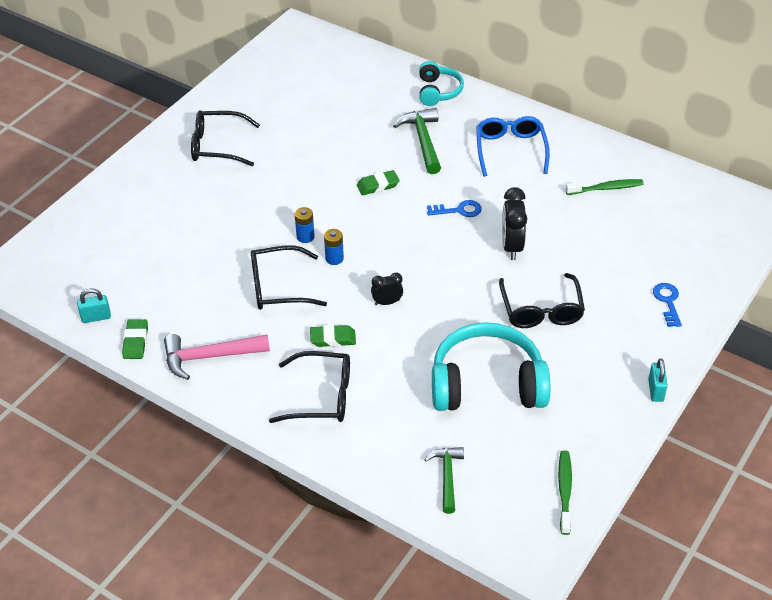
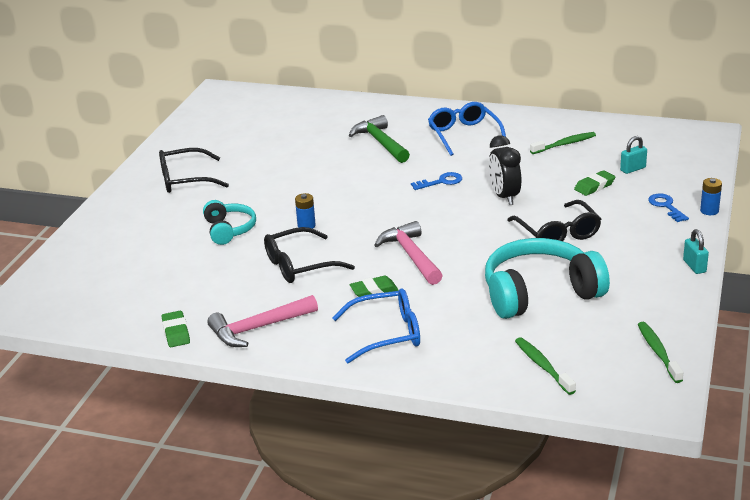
camera: 15 degrees left, 15 degrees down
(96, 317) = (125, 322): turquoise padlock -> turquoise padlock (633, 169)
(321, 396) = (386, 334): black glasses -> blue glasses
(334, 258) = (343, 235): blue battery -> blue battery (709, 211)
(378, 185) = (356, 179): green eraser -> green eraser (594, 186)
(387, 302) = (411, 255): black clock -> pink hammer
(438, 91) = (375, 109): turquoise headphones -> turquoise headphones (229, 230)
(447, 477) = (543, 366): green hammer -> green toothbrush

